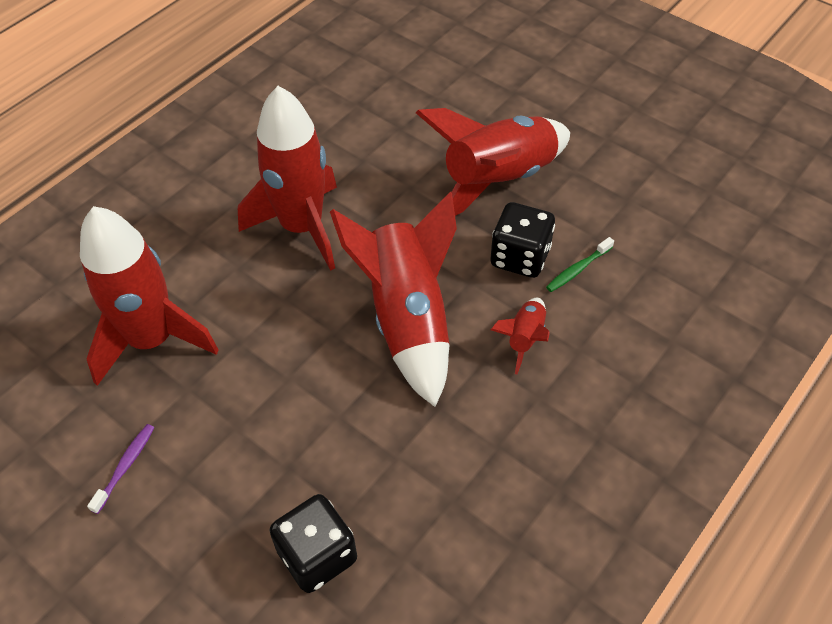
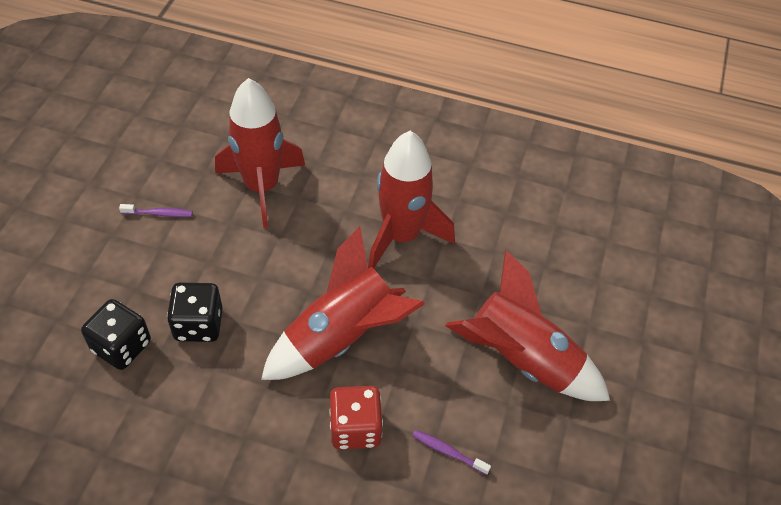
camera: 65 degrees right, 0 degrees up
(520, 257) = (441, 401): black dice -> black dice (198, 324)
(524, 338) = (355, 428): red rocket -> red dice
(577, 269) = (448, 452): green toothbrush -> purple toothbrush

